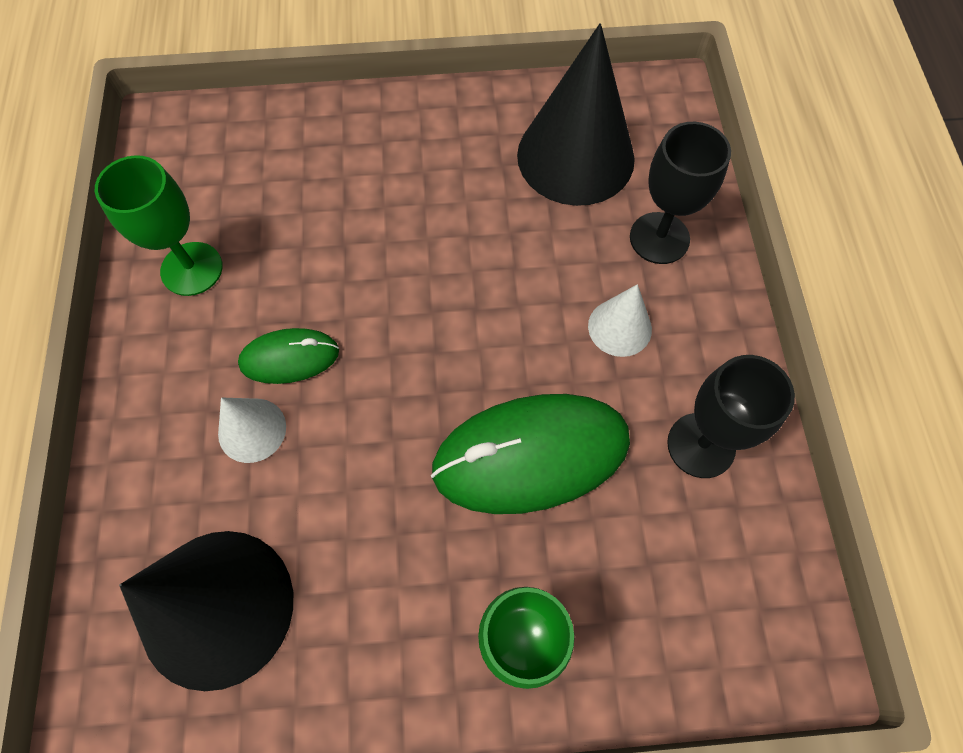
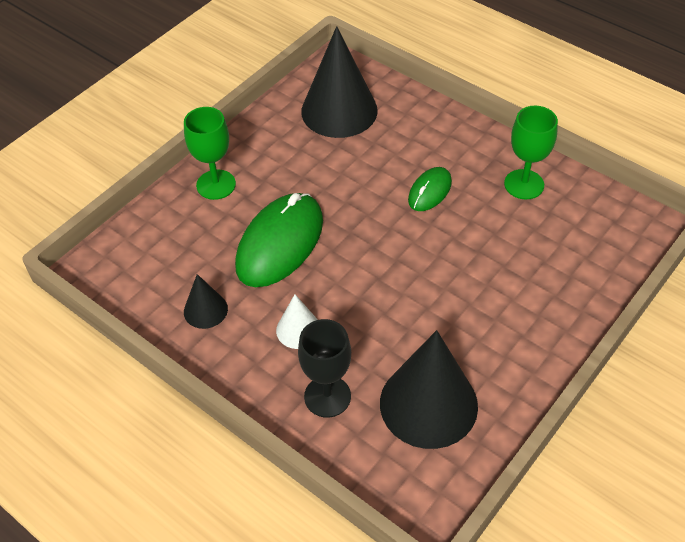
camera: 135 degrees right, 15 degrees down
(252, 430) = (406, 159): white cone -> none
(701, 445) = (205, 310): black goblet -> black cone

